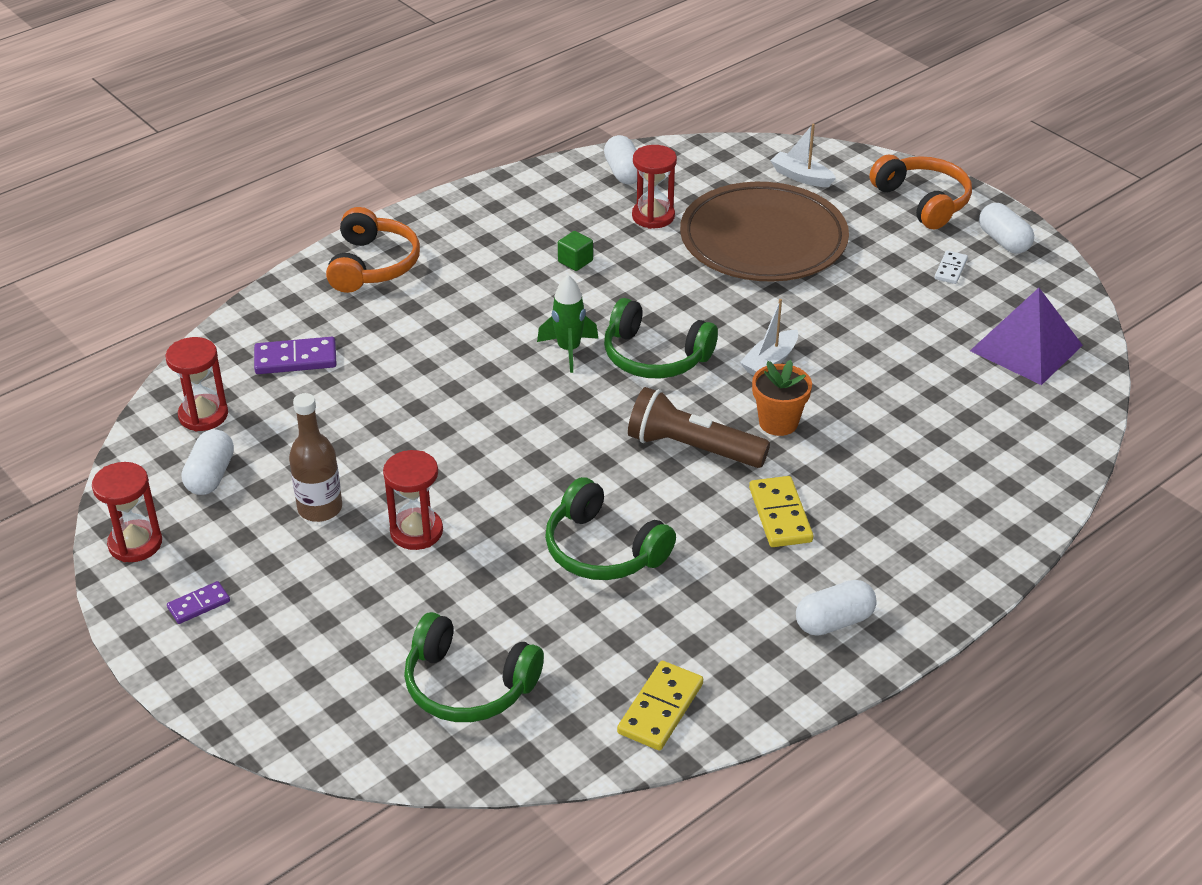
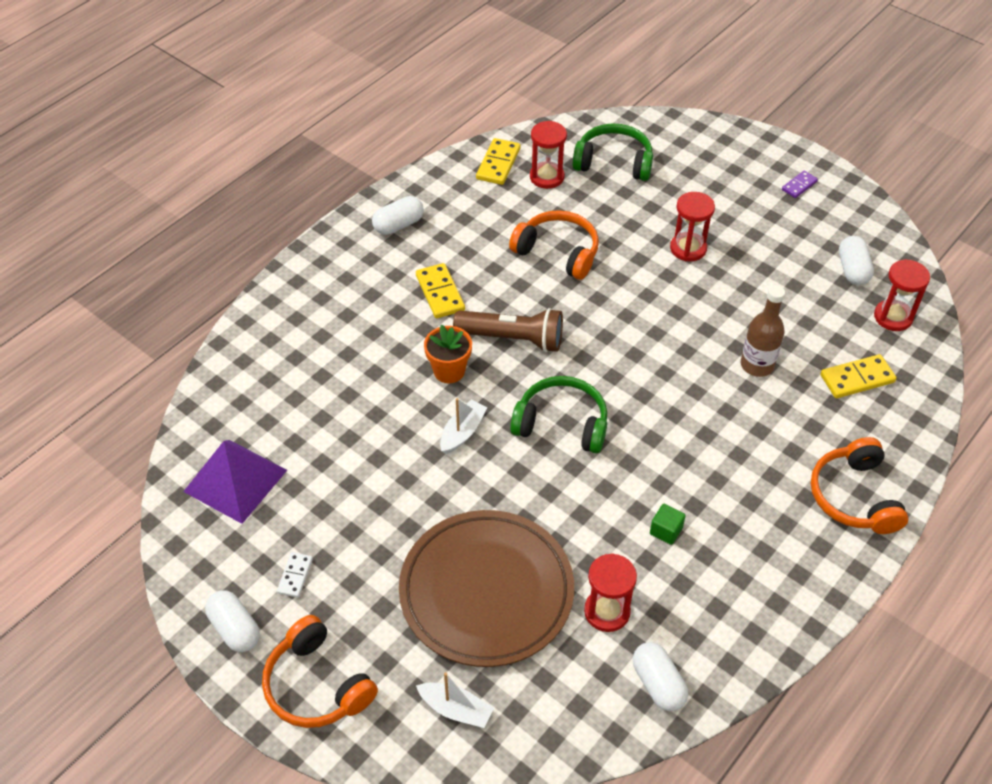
camera: 170 degrees right, 10 degrees up
(135, 544) = (867, 217): red hourglass -> red hourglass (547, 177)
(295, 359) = (857, 378): purple domino -> yellow domino
(320, 508) = (762, 256): brown bottle -> brown bottle (757, 365)
(569, 350) = (636, 420): green rocket -> none
(603, 549) = (557, 252): green headphones -> orange headphones

